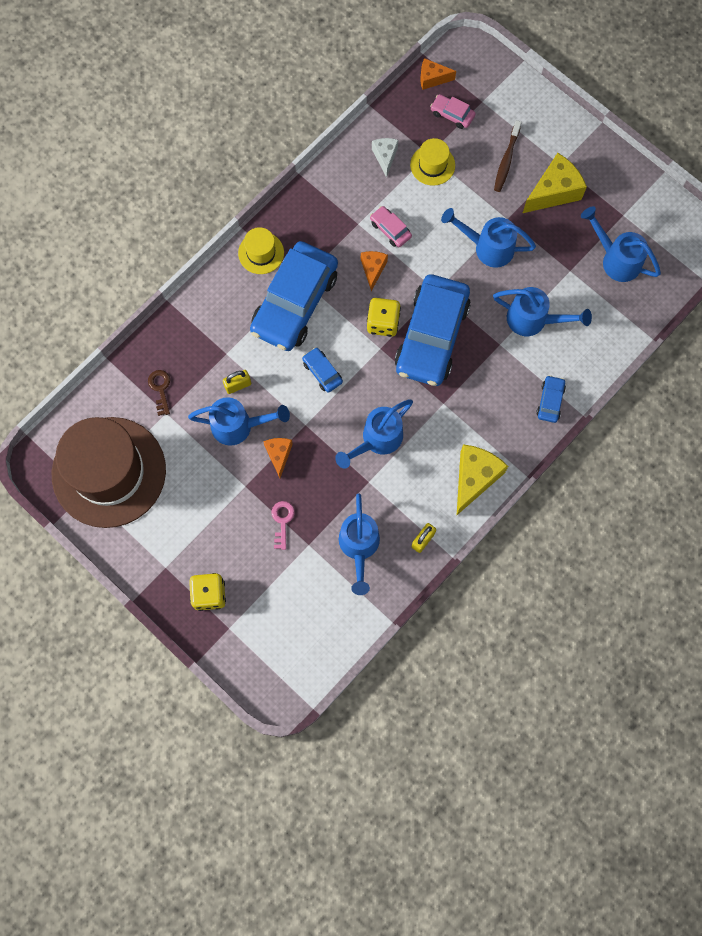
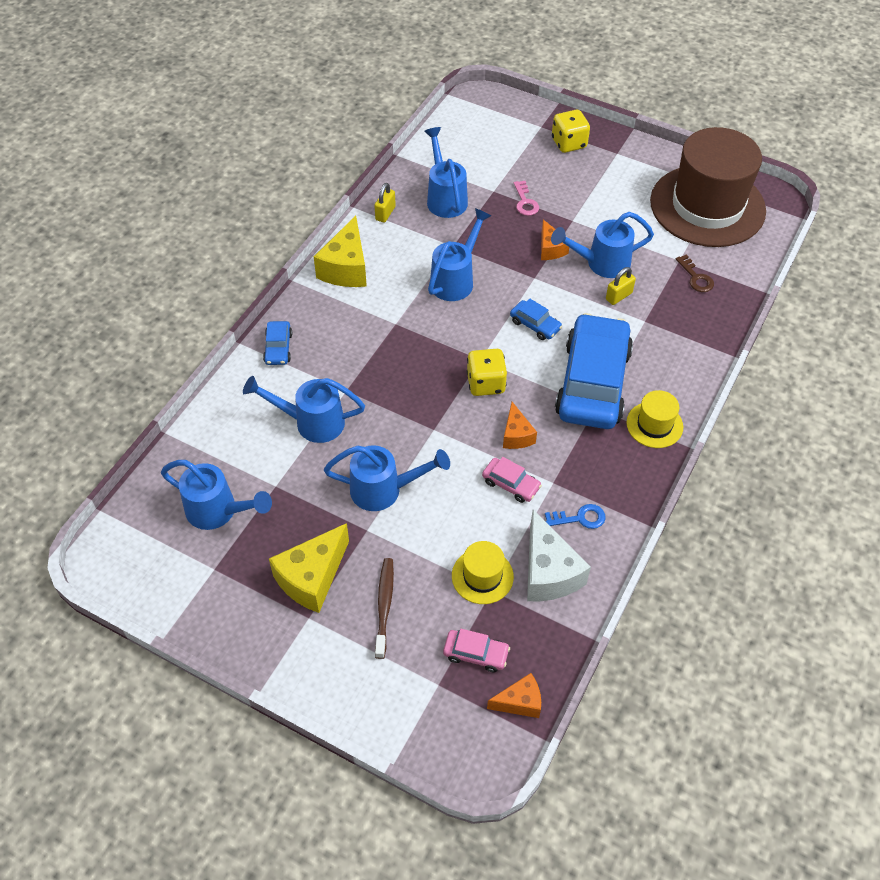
camera: 165 degrees right, 20 degrees down
(348, 191) = (579, 518): none -> blue key
(385, 157) = (548, 572): white cheese -> white cheese, size x1.73
(432, 336) = (426, 382): blue car -> none

